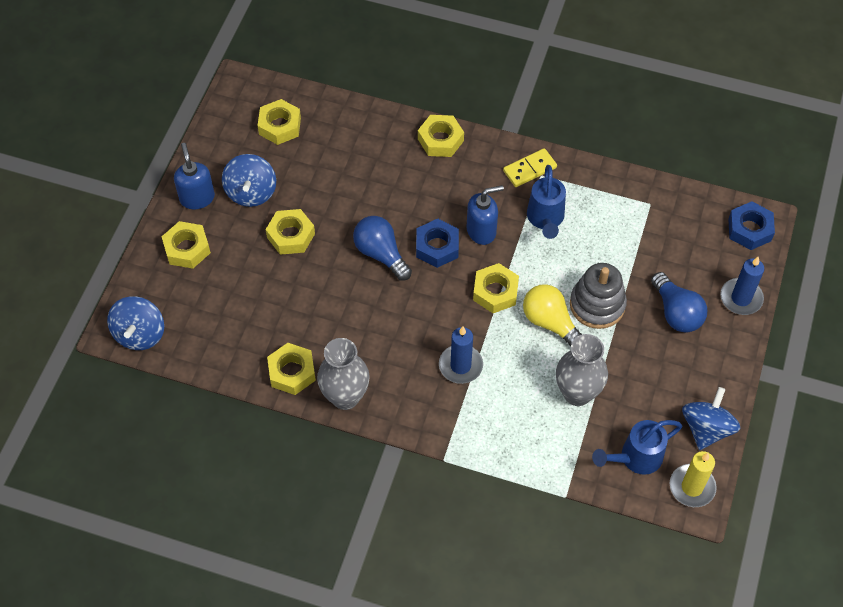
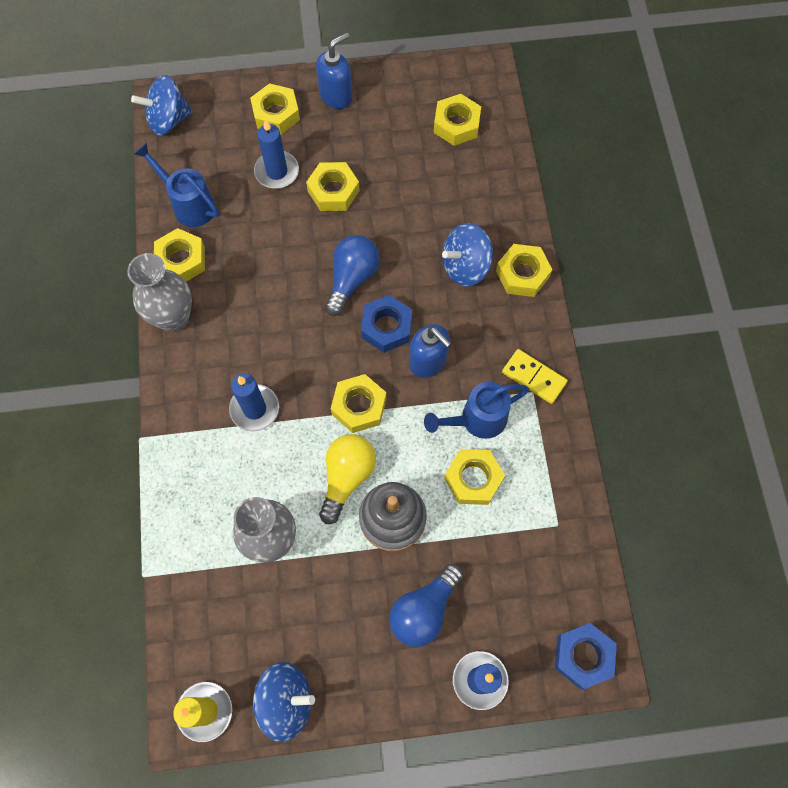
camera: 65 degrees right, 10 degrees up
(246, 269) = (277, 172): none -> blue candle
(251, 192) = (366, 136): blue spinning top -> blue spinning top (465, 266)
(591, 241) = (473, 479): none -> yellow nut
(636, 458) = (217, 634): blue watering can -> blue watering can (189, 205)

